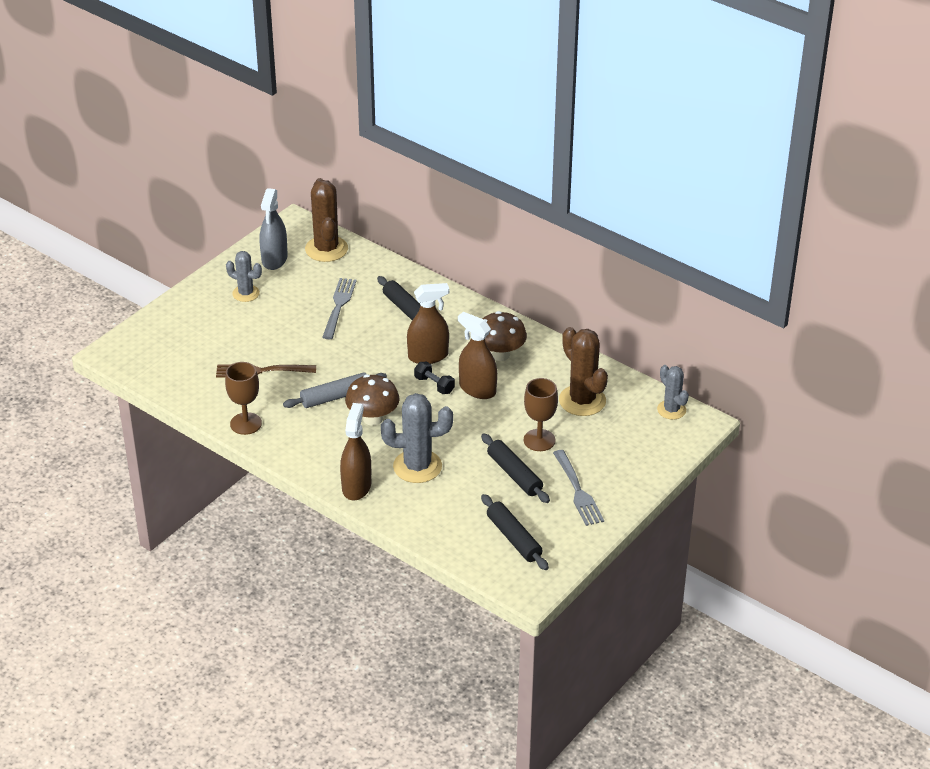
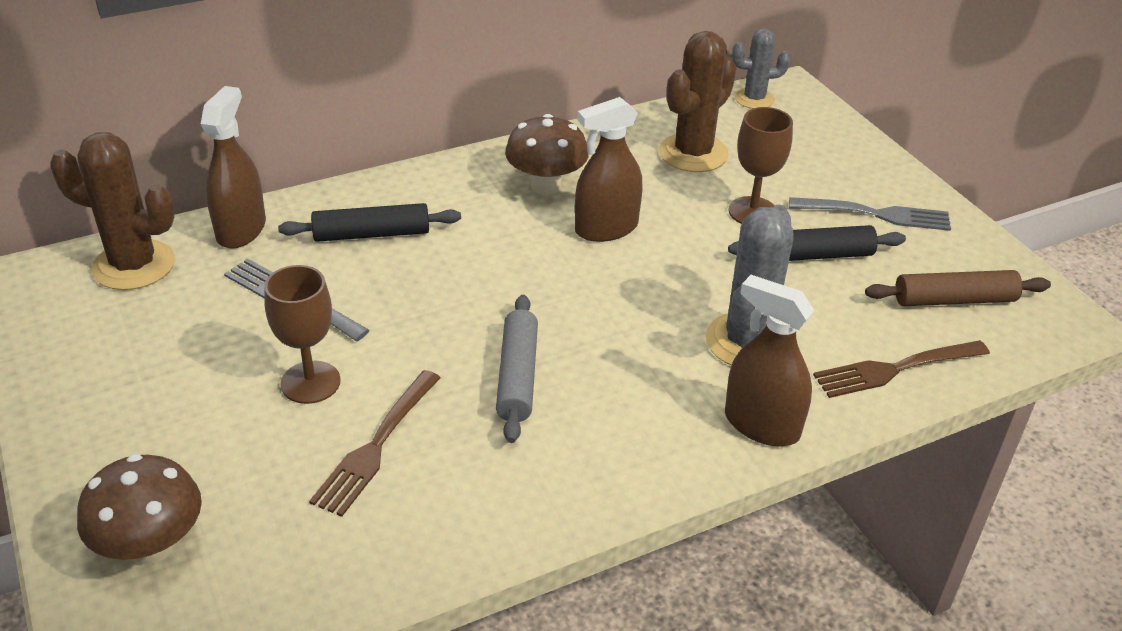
camera: 65 degrees left, 0 degrees up
(246, 293) = (143, 396): grey cactus -> none
(246, 423) = (507, 516): brown goblet -> brown goblet (310, 382)
(274, 259) = (91, 331): grey spray bottle -> none
(373, 418) = (602, 352): brown mushroom -> brown mushroom (151, 546)
(428, 356) = (495, 249): brown spray bottle -> brown spray bottle (241, 230)
(434, 385) = (567, 264): black dumbbell -> none
(434, 526) = (896, 369): none -> brown fork
(514, 538) = (954, 300): black rolling pin -> brown rolling pin
(582, 401) = (693, 153): brown cactus -> brown cactus turned 45 degrees counterclockwise

